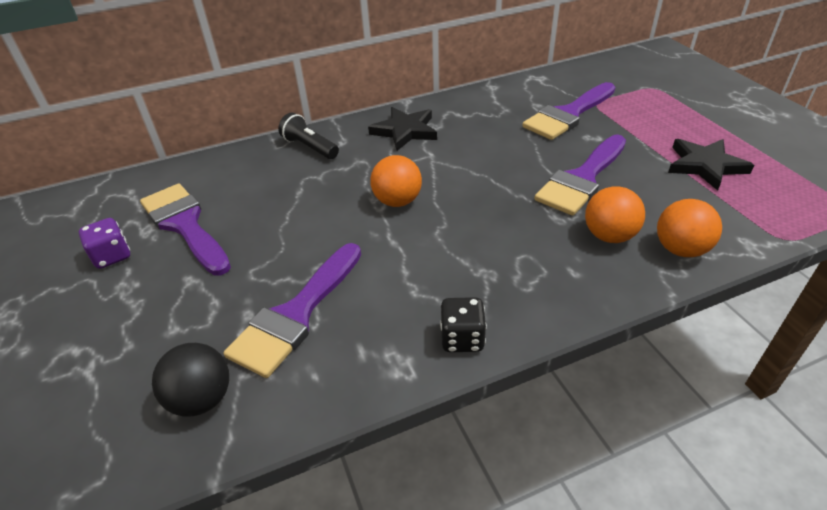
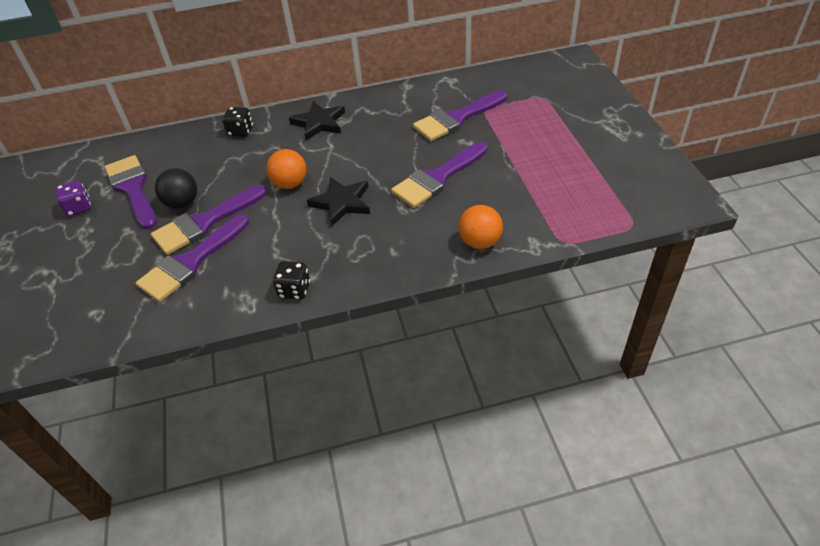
camera: 10 degrees right, 5 degrees up
(202, 399) = (117, 310): black ball -> black ball (182, 203)
(299, 259) = (205, 223): none -> purple brush
(309, 147) = (240, 131): black flashlight -> black dice
(609, 236) = (433, 226): orange ball -> none
(705, 166) = (541, 175): black star -> black star (341, 203)

